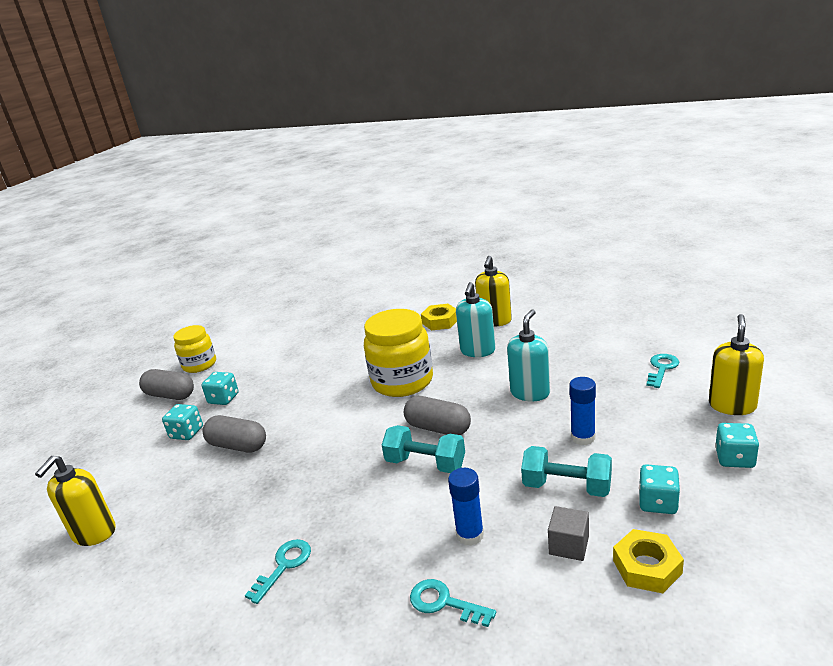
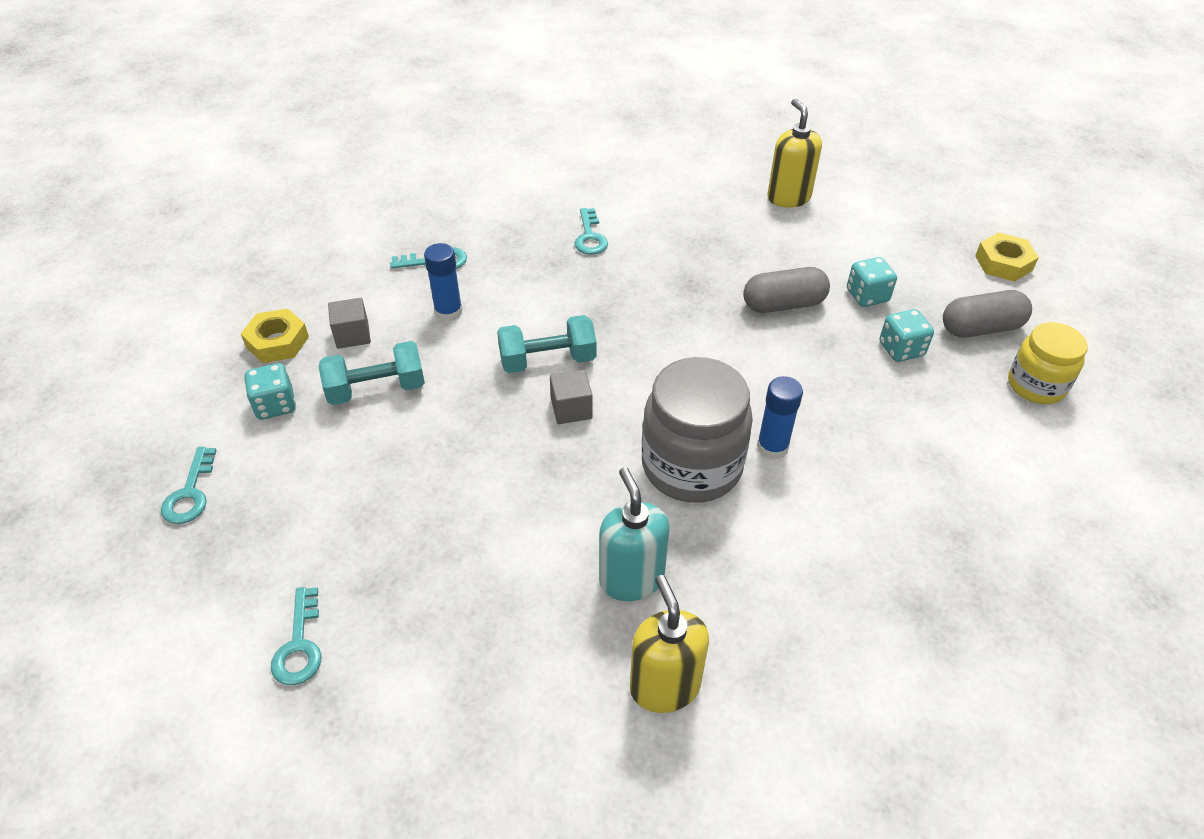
camera: 140 degrees right, 20 degrees up
(402, 381) = (691, 466): yellow jar -> grey jar
(438, 428) = (571, 409): grey capsule -> grey cube
(440, 321) = (772, 643): yellow nut -> yellow nut (1003, 263)
(530, 393) = (487, 512): turquoise soap dispenser -> none
(583, 437) = (382, 460): blue glue stick -> blue glue stick (772, 447)
(732, 406) = (186, 591): yellow soap dispenser -> none
(734, 458) = (190, 493): turquoise dice -> turquoise key

